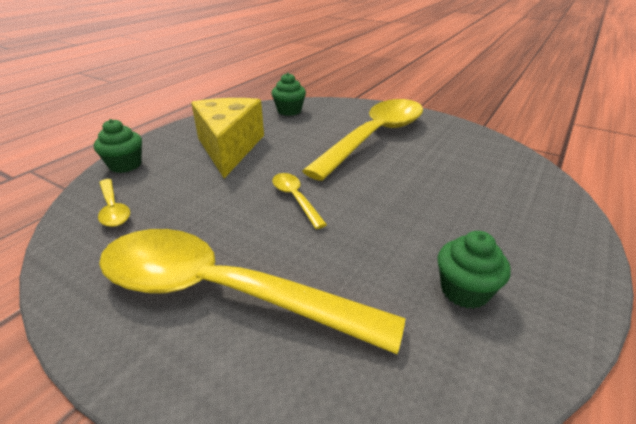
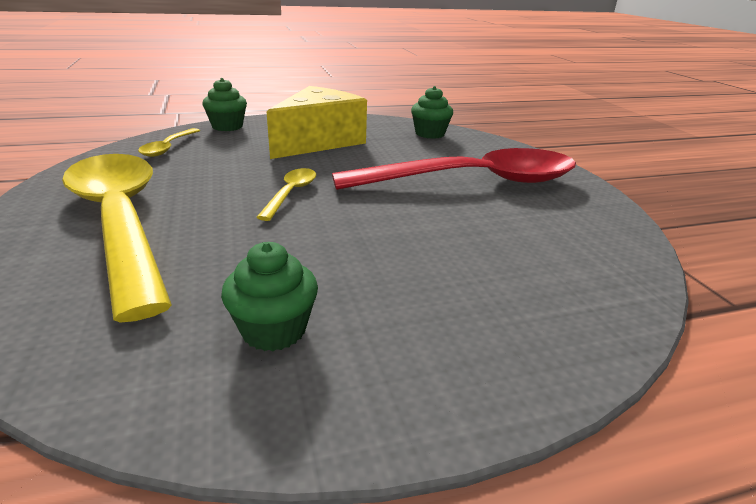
camera: 40 degrees right, 5 degrees down
(374, 137) = (472, 181): yellow spoon -> red spoon

